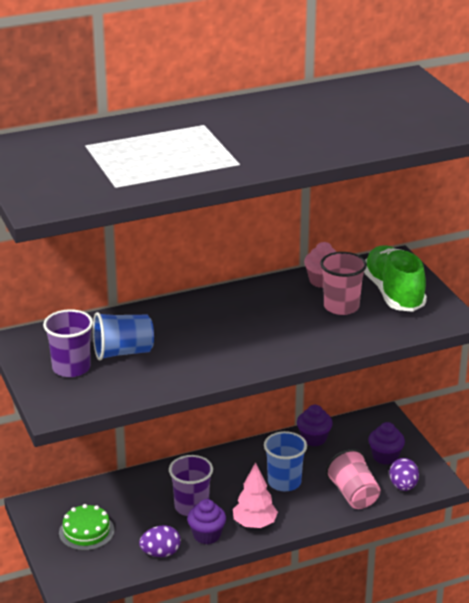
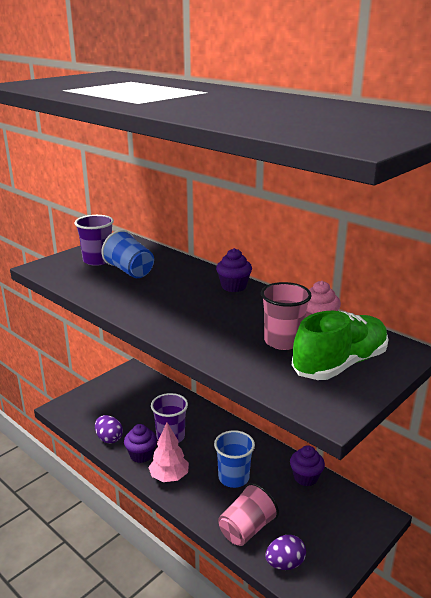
camera: 65 degrees right, 5 degrees down
(86, 531) = (116, 398): green cake -> none
(385, 457) = (319, 535): purple cupcake -> purple cupcake (233, 286)

